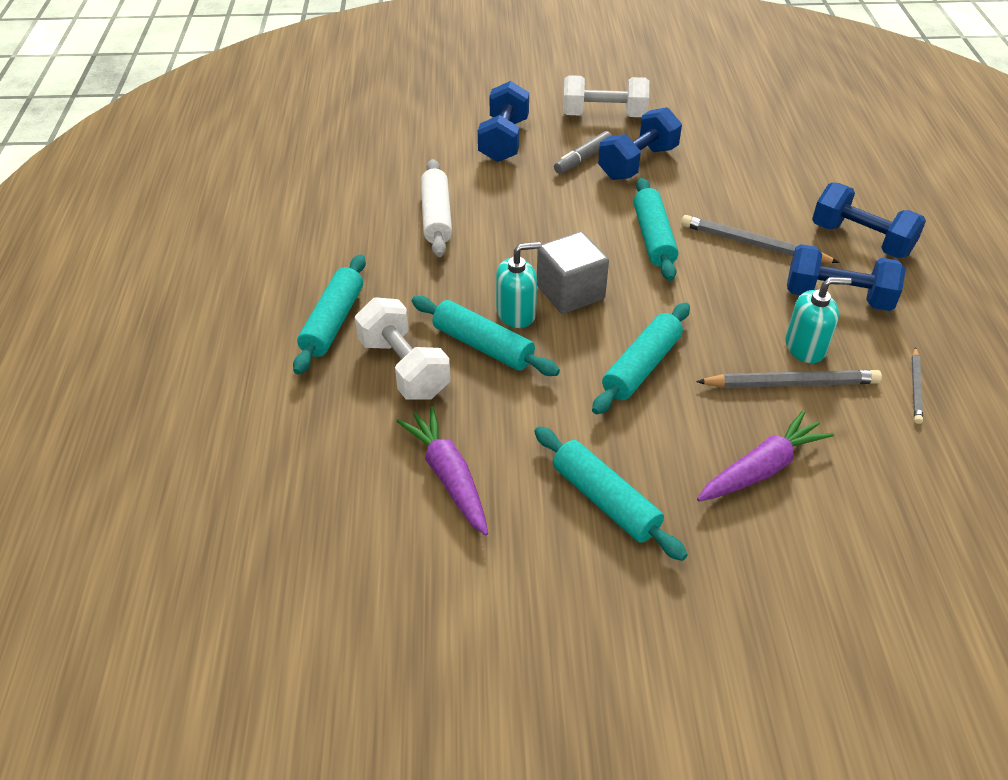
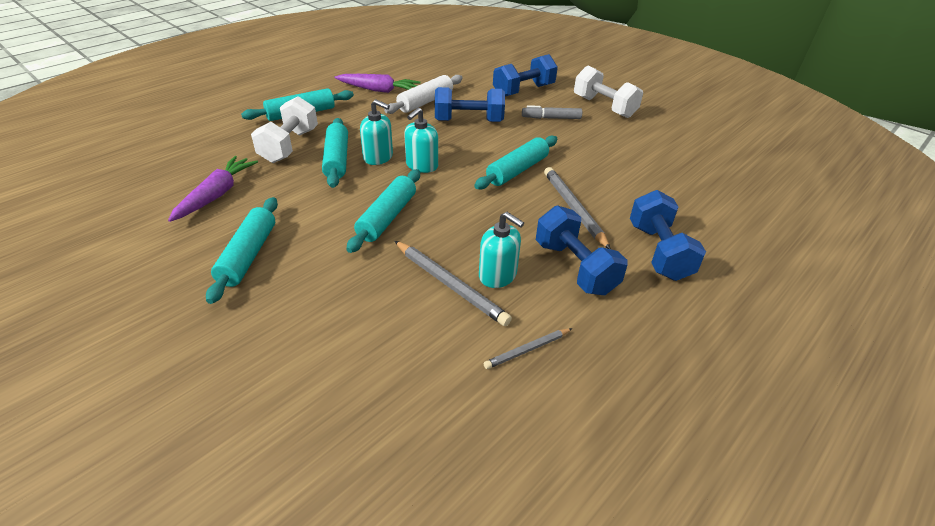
camera: 45 degrees right, 5 degrees down
(570, 292) = (422, 165): grey cube -> turquoise soap dispenser
(637, 163) = (580, 135): blue dumbbell -> blue dumbbell (468, 121)
(641, 367) = (387, 217): turquoise rolling pin -> turquoise rolling pin turned 60 degrees counterclockwise
(761, 468) = (345, 307): purple carrot -> purple carrot (378, 90)

